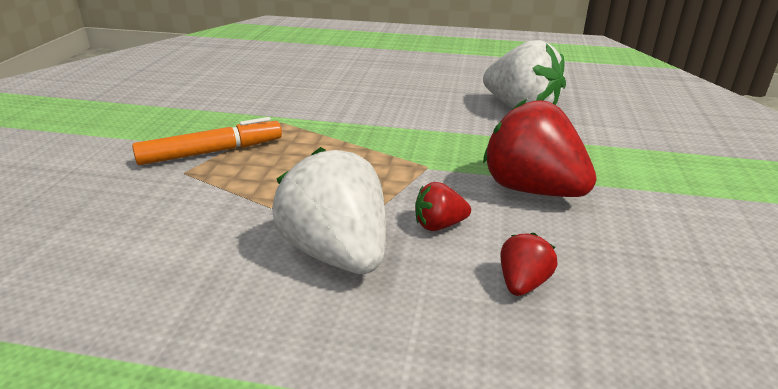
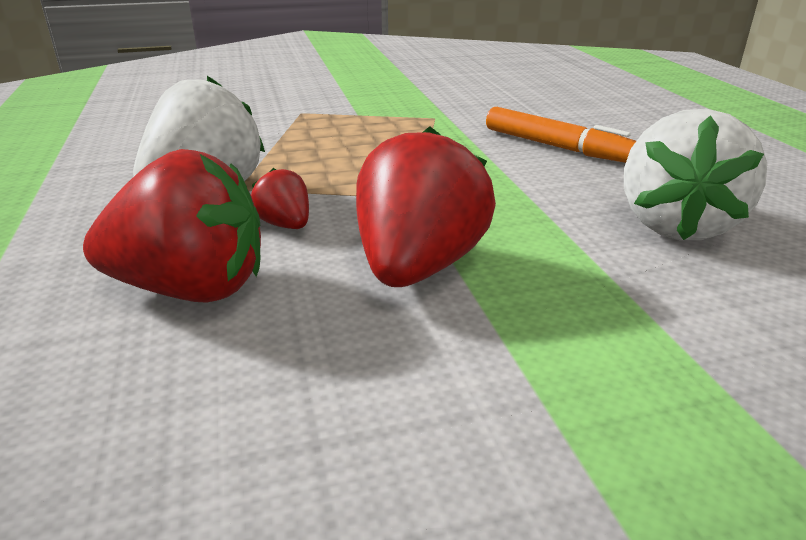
camera: 65 degrees right, 0 degrees up
(210, 152) = (343, 111): orange marker -> orange marker (556, 147)
(522, 283) = (191, 289): red strawberry -> red strawberry, size x2.11

